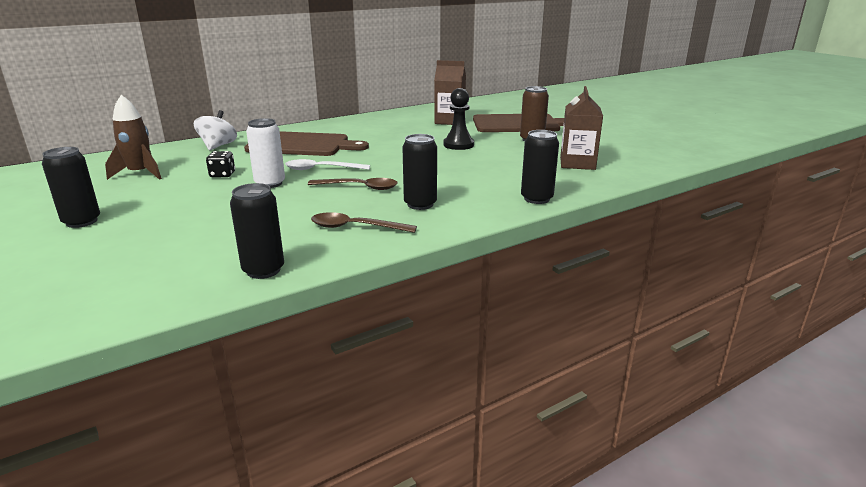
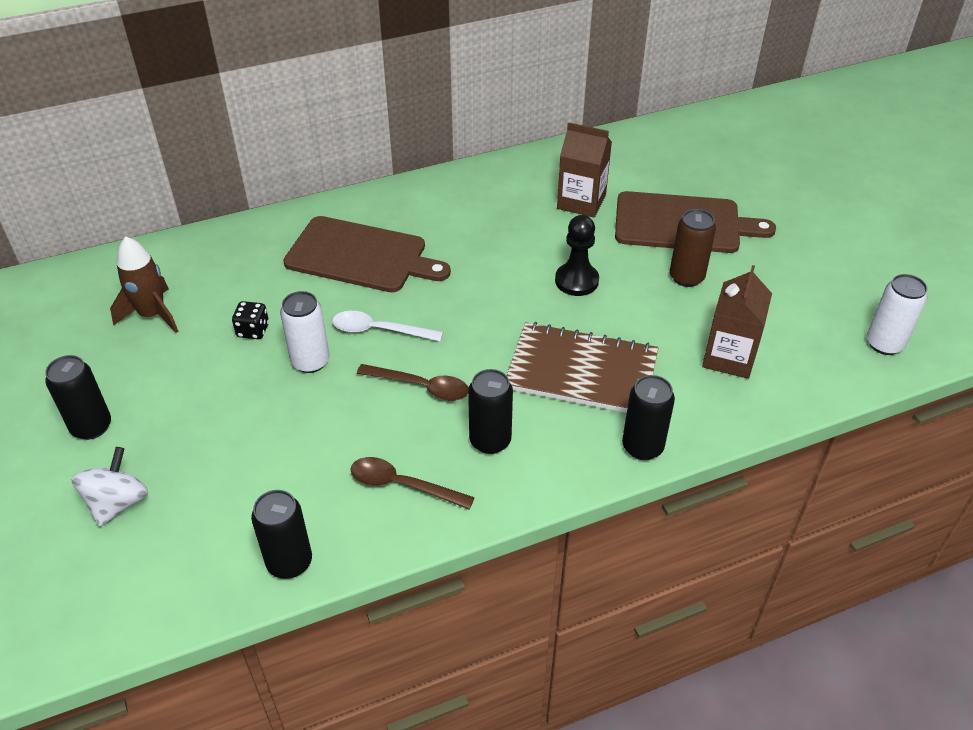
camera: 10 degrees right, 20 degrees up
(218, 146) = (250, 247): white spinning top -> white spinning top (118, 503)
(477, 174) = (581, 372): none -> brown notebook
(675, 153) = (884, 344): none -> white can

